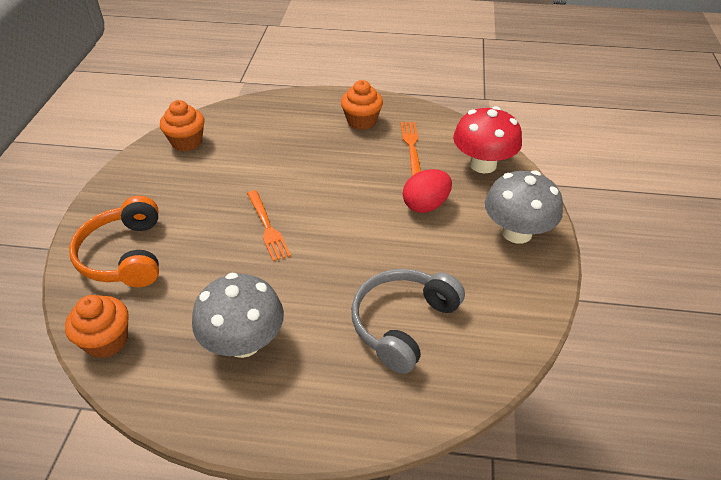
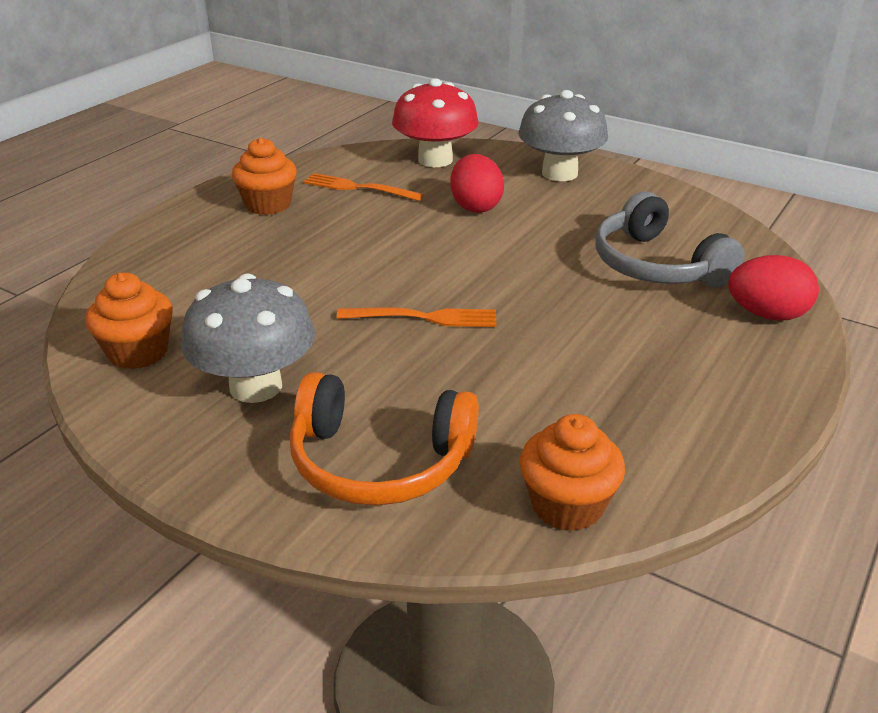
camera: 65 degrees left, 10 degrees down
(243, 342) = (633, 377): grey mushroom -> grey mushroom (256, 386)
(365, 407) = (766, 315): none -> red egg

